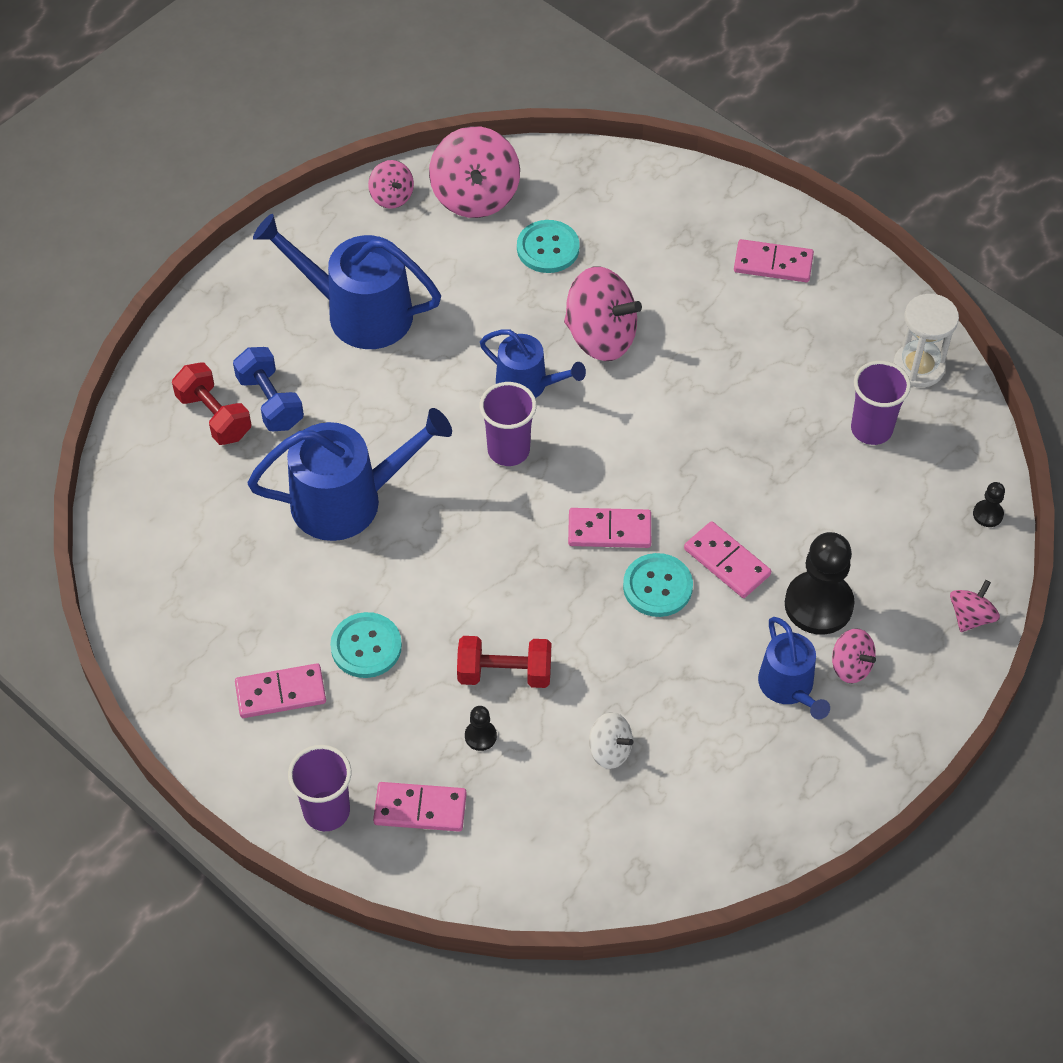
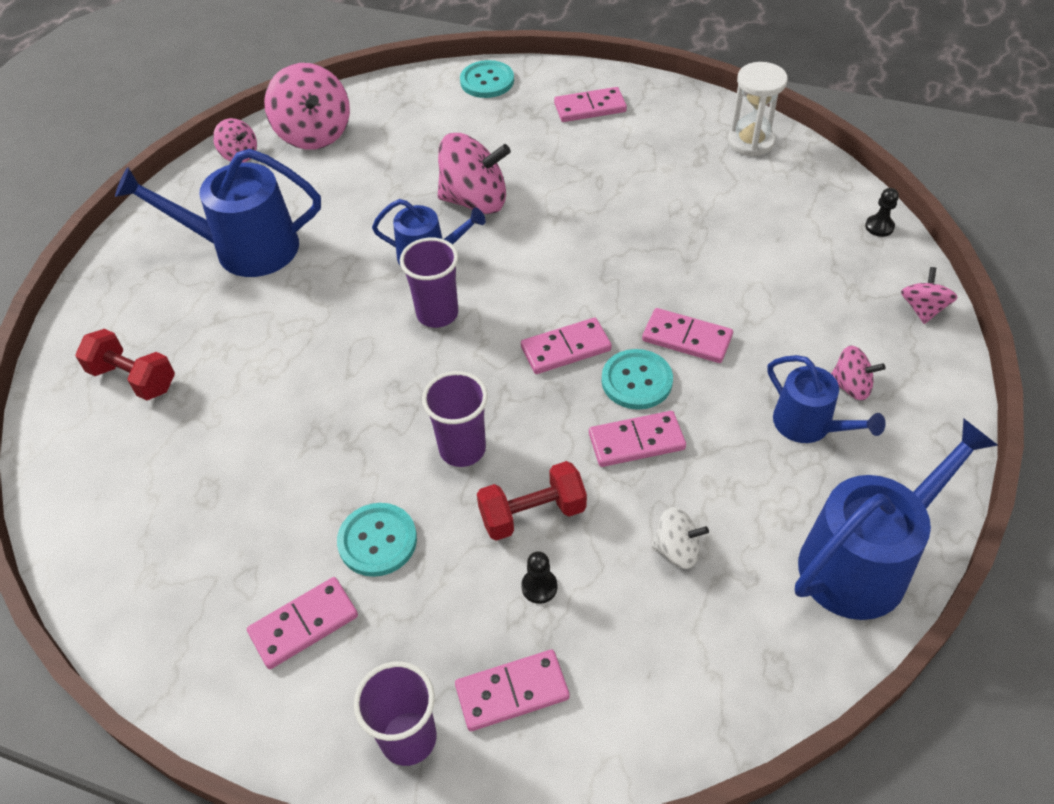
camera: 20 degrees left, 5 degrees down
(270, 401) = (187, 347): blue dumbbell -> none
(347, 500) = (299, 408): blue watering can -> blue watering can (863, 561)
(548, 248) = (396, 151): turquoise button -> turquoise button (487, 81)
(626, 643) = (636, 441): none -> pink domino
(818, 604) = (789, 345): black pawn -> none
(871, 429) = (743, 196): purple cup -> purple cup (462, 449)

